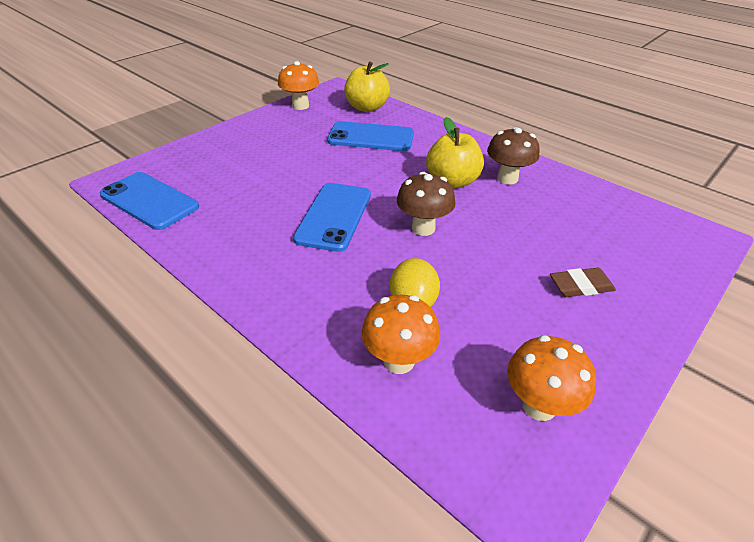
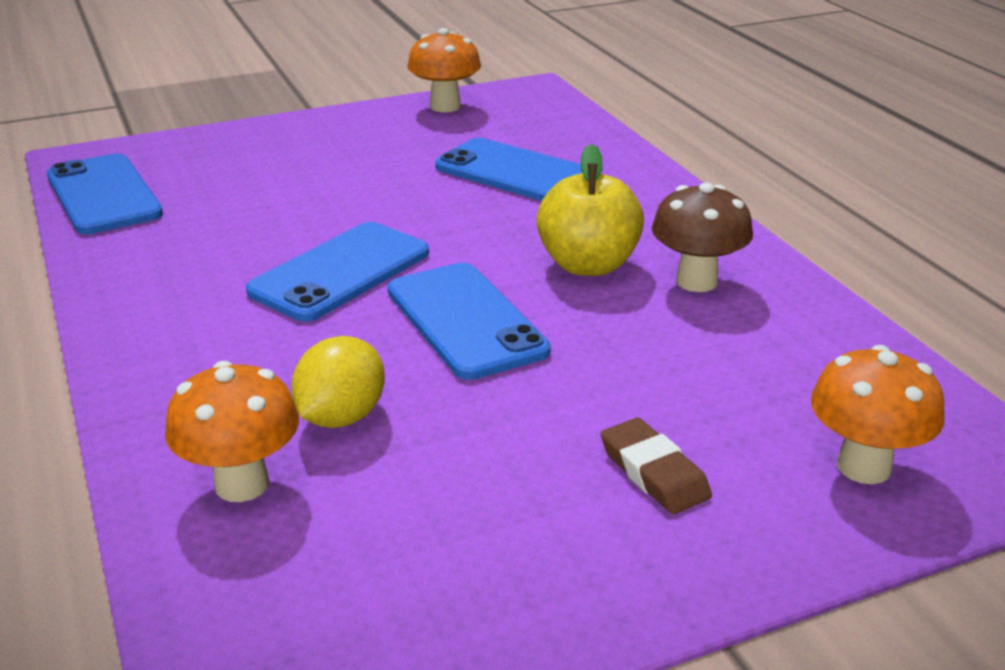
camera: 25 degrees right, 10 degrees down
(367, 107) = (554, 127): yellow apple -> none
(423, 228) = (465, 320): brown mushroom -> blue phone
(539, 406) = (393, 610): orange mushroom -> orange mushroom (864, 467)
(581, 286) = (654, 472): brown eraser -> brown eraser turned 45 degrees clockwise

